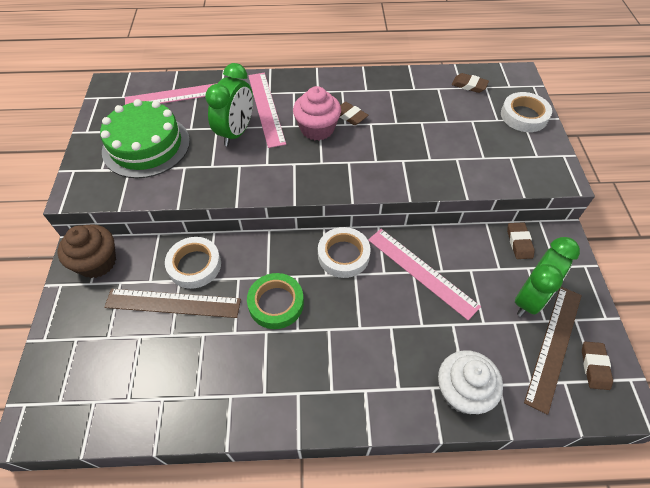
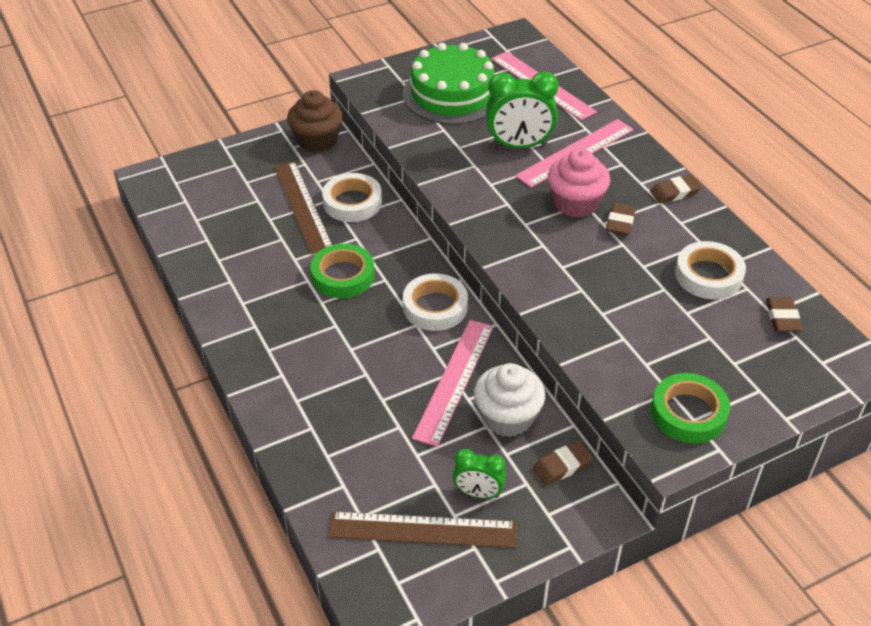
camera: 65 degrees right, 10 degrees down
(462, 391) = (319, 454): white cupcake -> white cupcake (507, 417)
(524, 116) = (767, 390): white tape -> white tape (708, 275)
(529, 298) = (478, 493): green clock -> green clock, size x0.58
(531, 156) = (688, 413): none -> green tape
(594, 366) = (415, 576): brown eraser -> brown eraser (675, 192)

